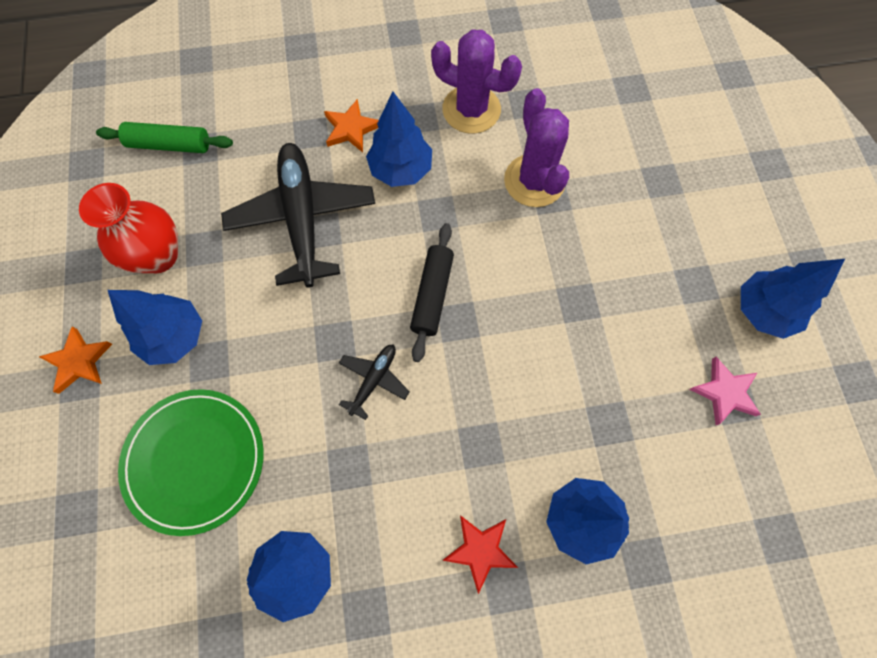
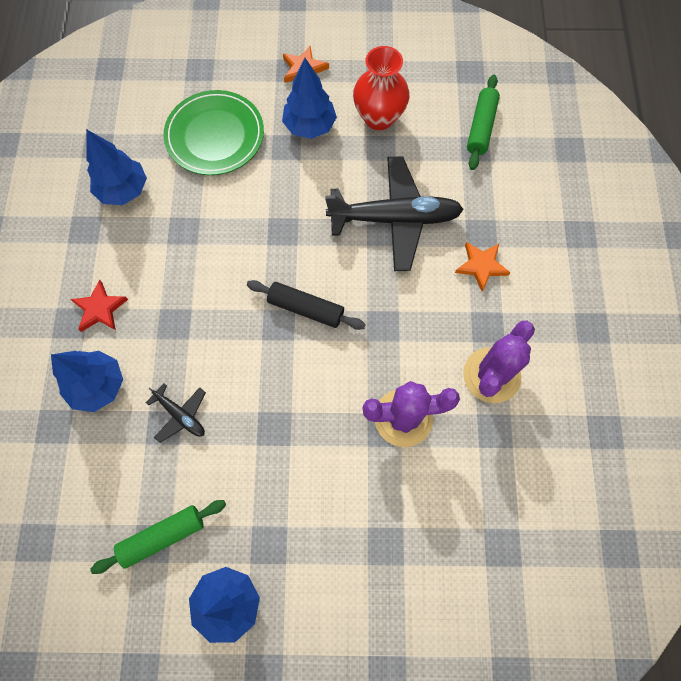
camera: 100 degrees right, 0 degrees up
(374, 380) = (244, 255): black plane -> black plane (181, 415)
(401, 170) = (432, 301): blue tree -> none
(725, 392) = (162, 536): pink star -> green rolling pin

